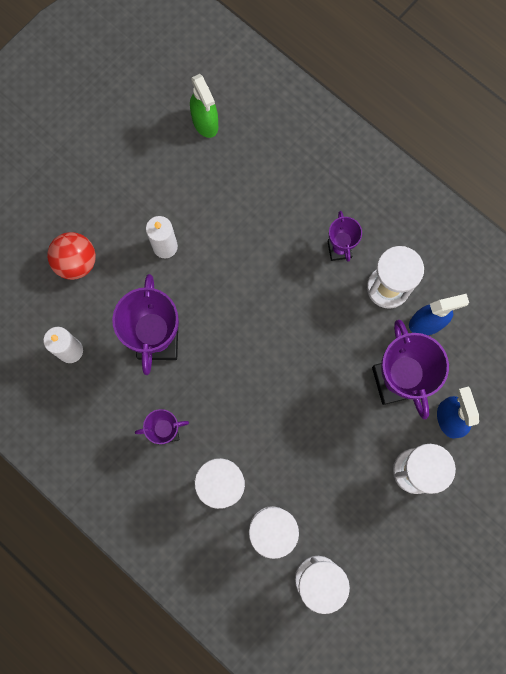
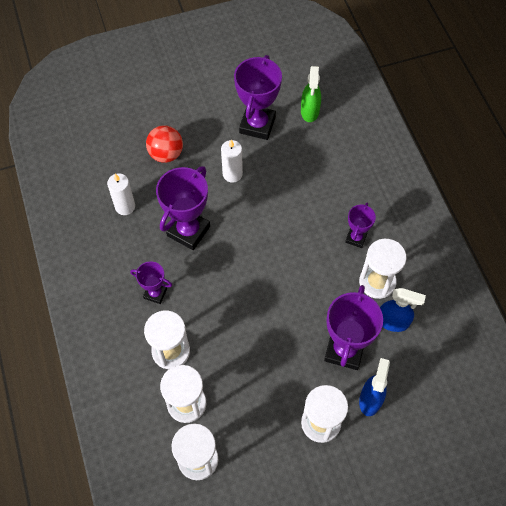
camera: 30 degrees right, 15 degrees down
(156, 171) = (257, 125): none -> purple trophy

